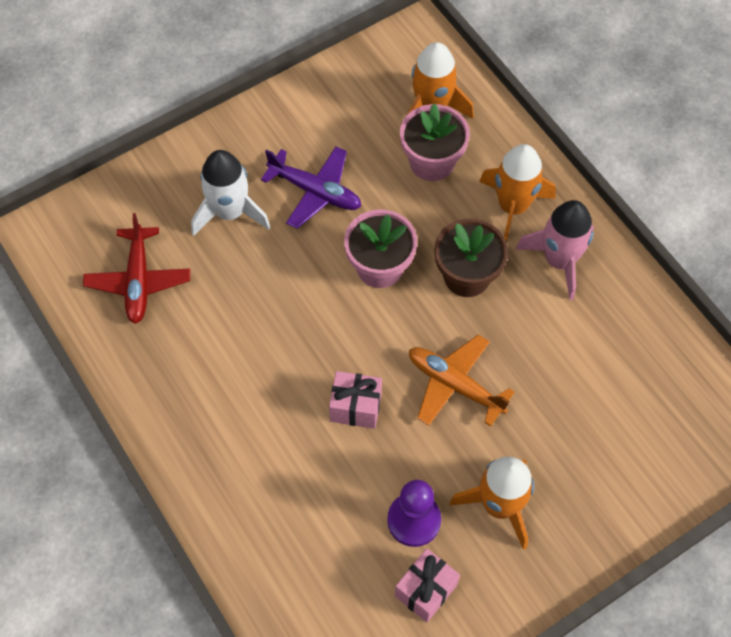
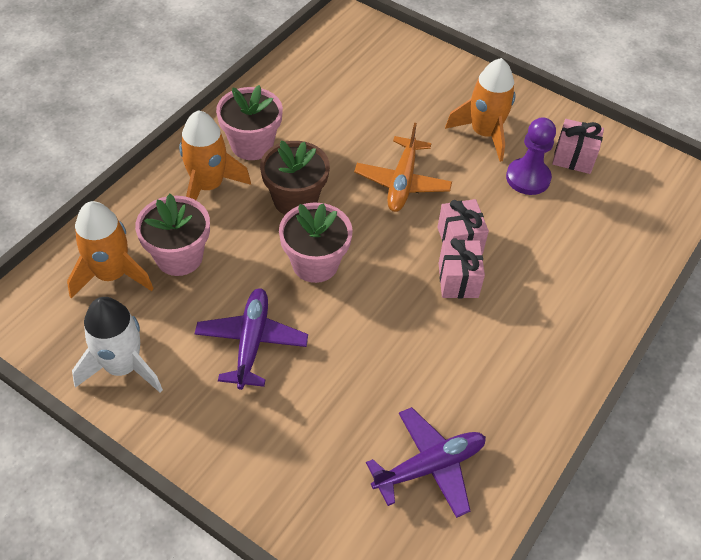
camera: 115 degrees left, 10 degrees down
(138, 281) = (430, 466): red plane -> purple plane
(230, 212) = (309, 411): white rocket -> white rocket (123, 367)
(308, 384) = (458, 280): none -> pink gift
(559, 260) = (252, 145): pink rocket -> pink flower pot

